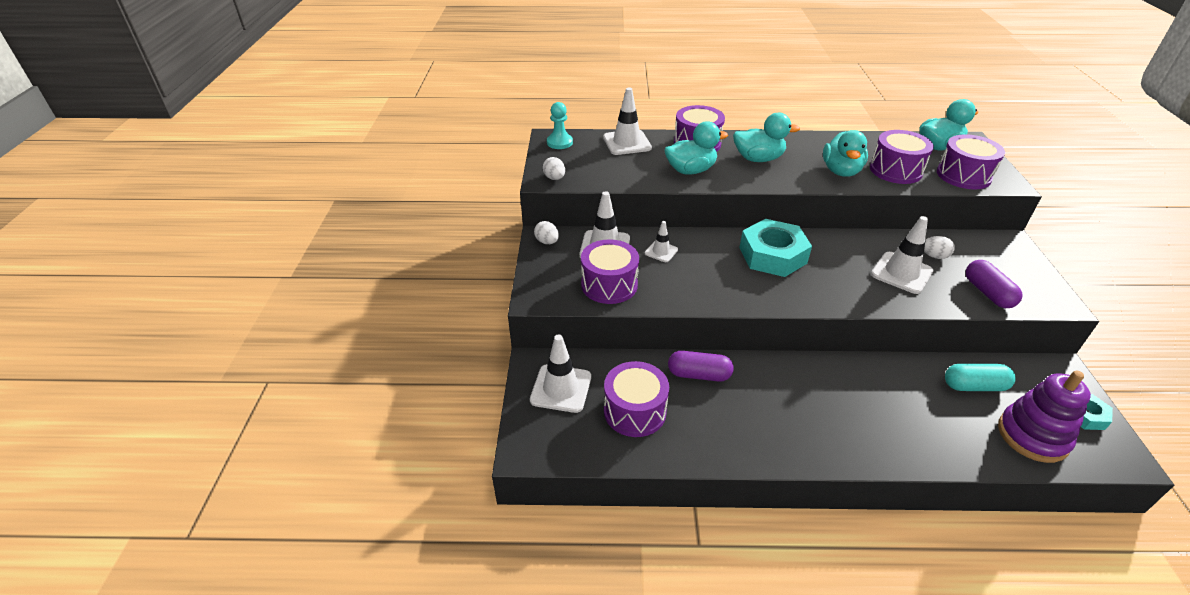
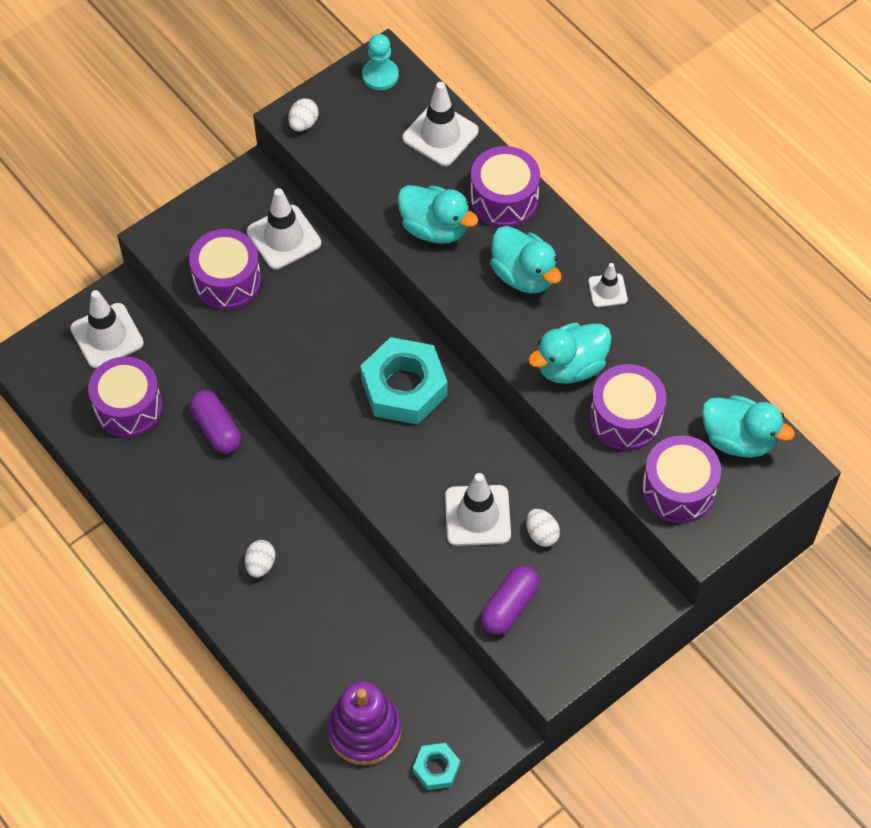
camera: 50 degrees right, 20 degrees up
(547, 242) = (247, 185): white egg -> white egg (260, 564)
(661, 251) = (320, 289): white traffic cone -> white traffic cone (607, 290)
(974, 386) = (400, 661): turquoise capsule -> none

